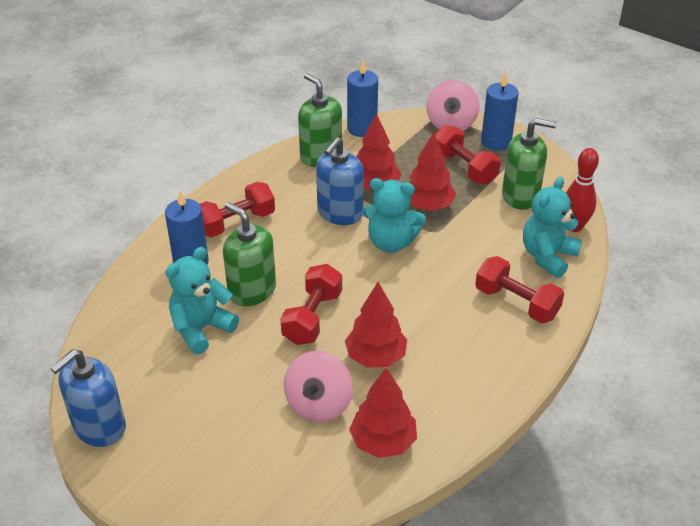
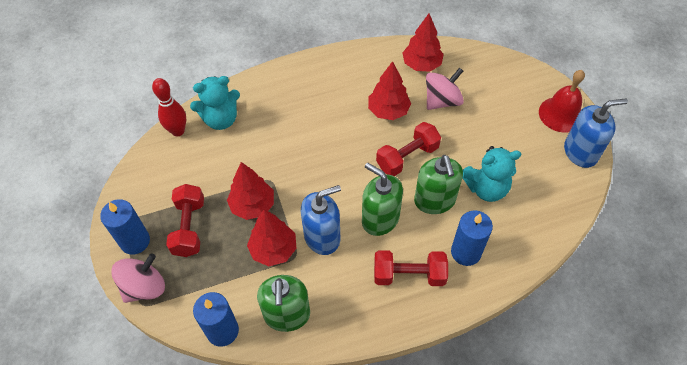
camera: 145 degrees left, 15 degrees up
(144, 469) = (561, 114): none -> red bell
(391, 242) = (308, 187): turquoise teddy bear -> none
(516, 303) = (274, 100): red dumbbell -> none
(520, 196) = (180, 176): green soap dispenser -> green soap dispenser (380, 219)

